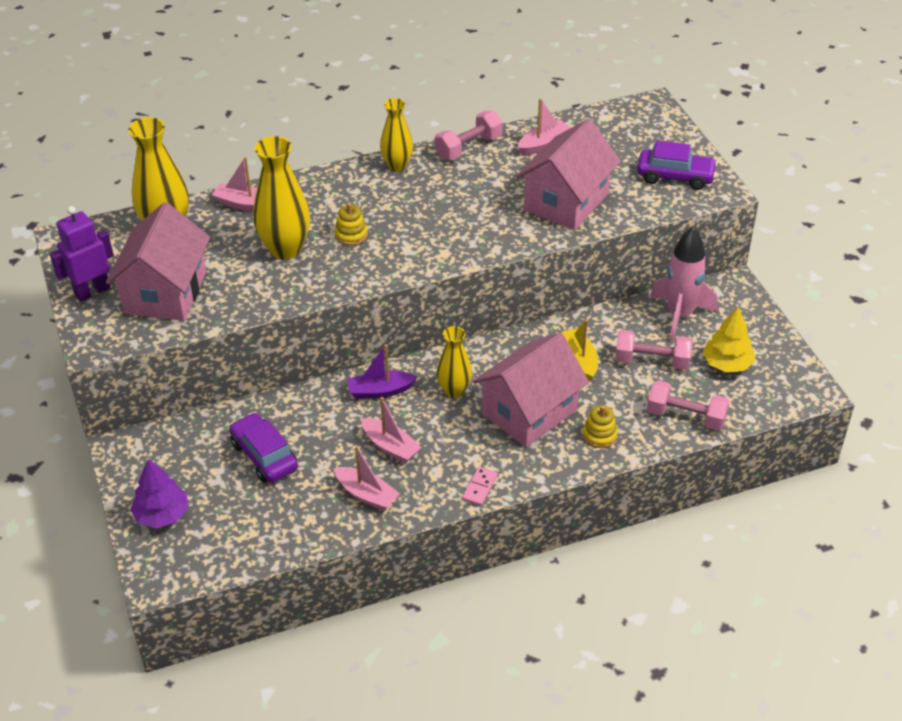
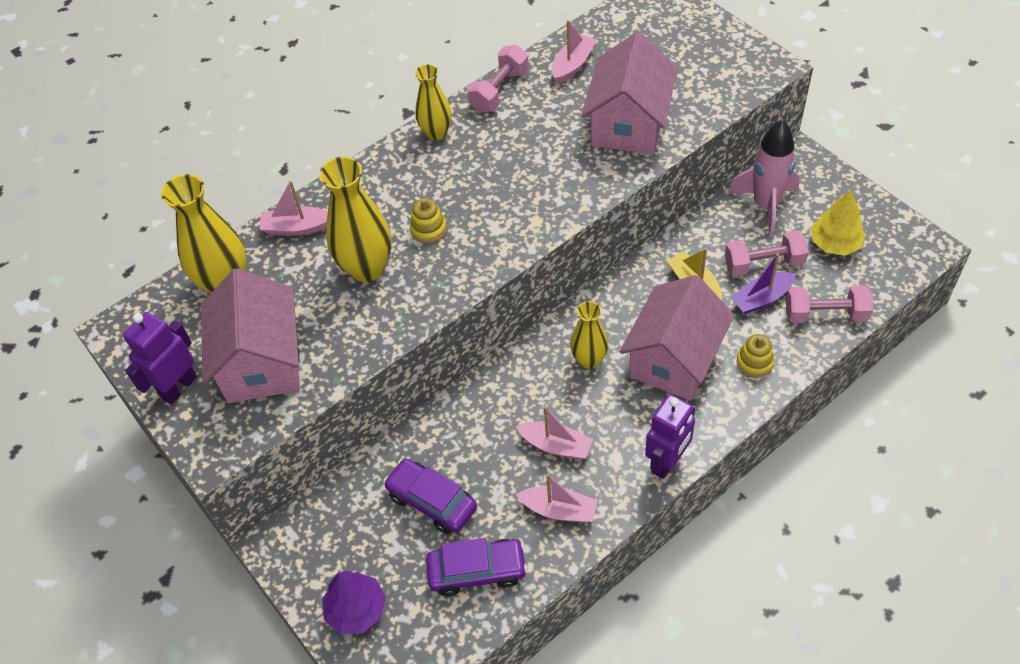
camera: 15 degrees left, 10 degrees up
(380, 391) = (515, 385): purple boat -> purple boat (761, 298)
(479, 488) = (667, 462): pink domino -> purple robot
(675, 176) = (721, 63): purple car -> purple car (477, 571)

